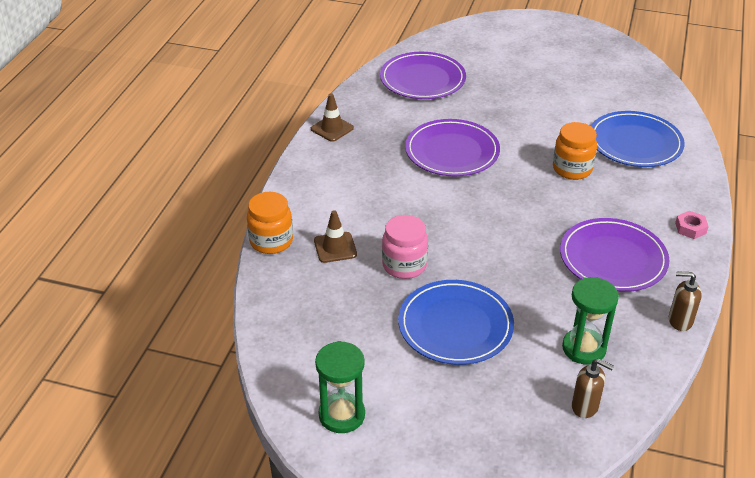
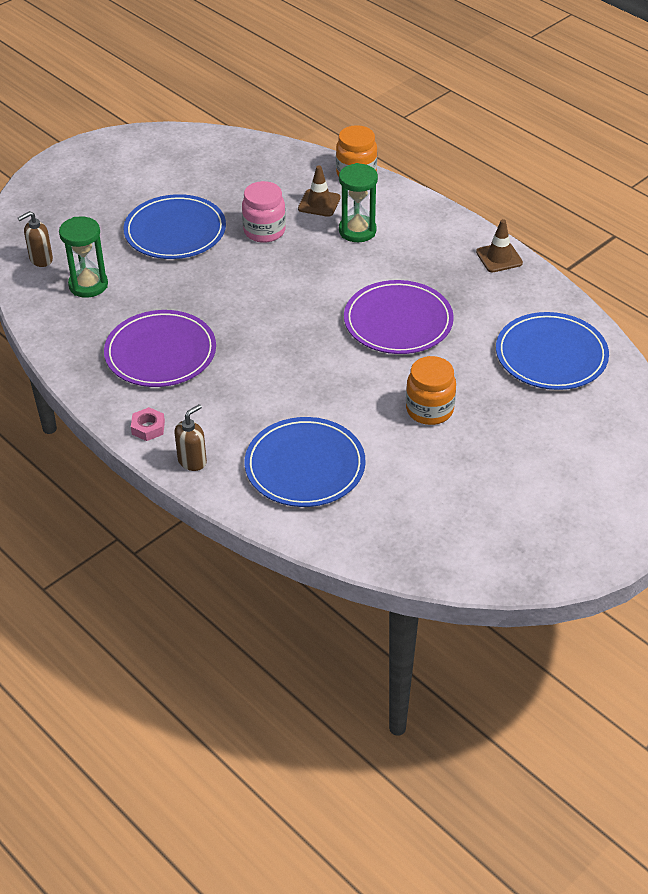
camera: 120 degrees right, 5 degrees up
(342, 415) = (148, 153): green hourglass -> green hourglass (357, 231)
(422, 79) = (551, 355): purple plate -> blue plate
(572, 169) = (302, 393): orange jar -> orange jar (429, 410)
(680, 321) = (59, 353): brown soap dispenser -> brown soap dispenser (192, 461)

